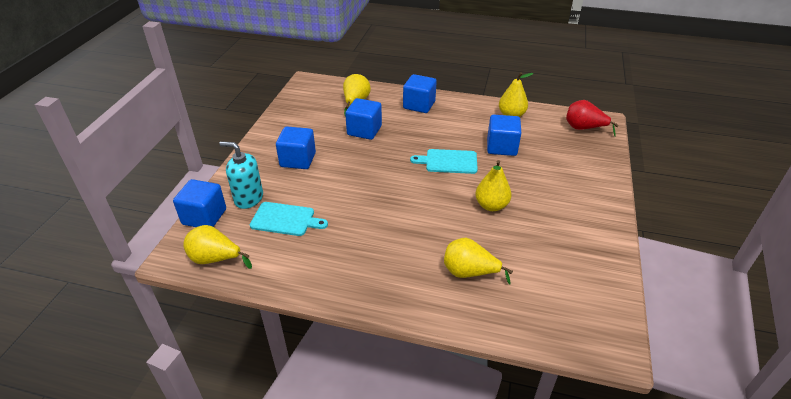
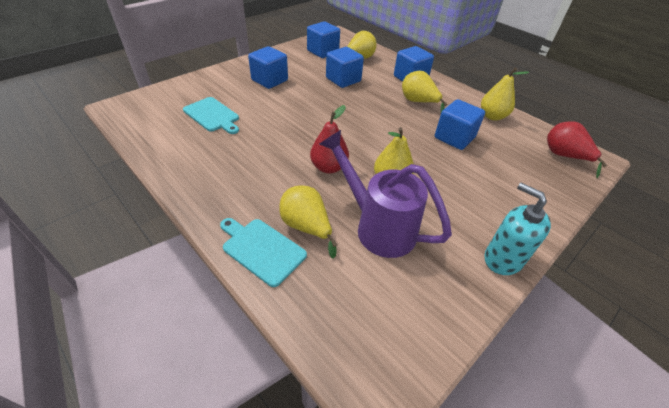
camera: 30 degrees right, 5 degrees up
(204, 217) = (164, 90): blue cube -> blue cube (323, 52)
(215, 259) = (137, 120): yellow pear -> yellow pear (418, 102)
(248, 198) = (206, 91): turquoise soap dispenser -> turquoise soap dispenser (502, 259)
(436, 218) = (329, 167): none -> red pear
(448, 162) = (389, 129): turquoise cutting board -> turquoise cutting board (261, 249)
(515, 245) = (377, 226): none -> purple watering can

